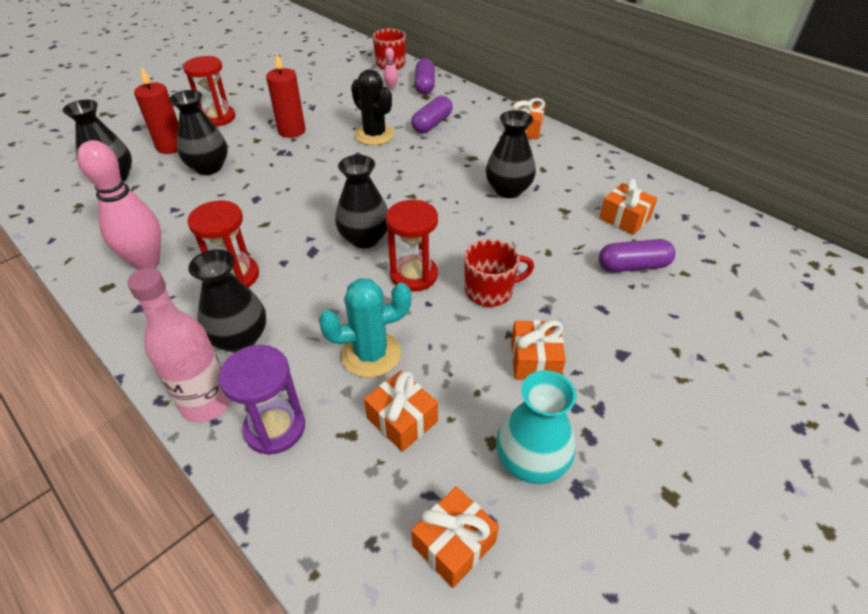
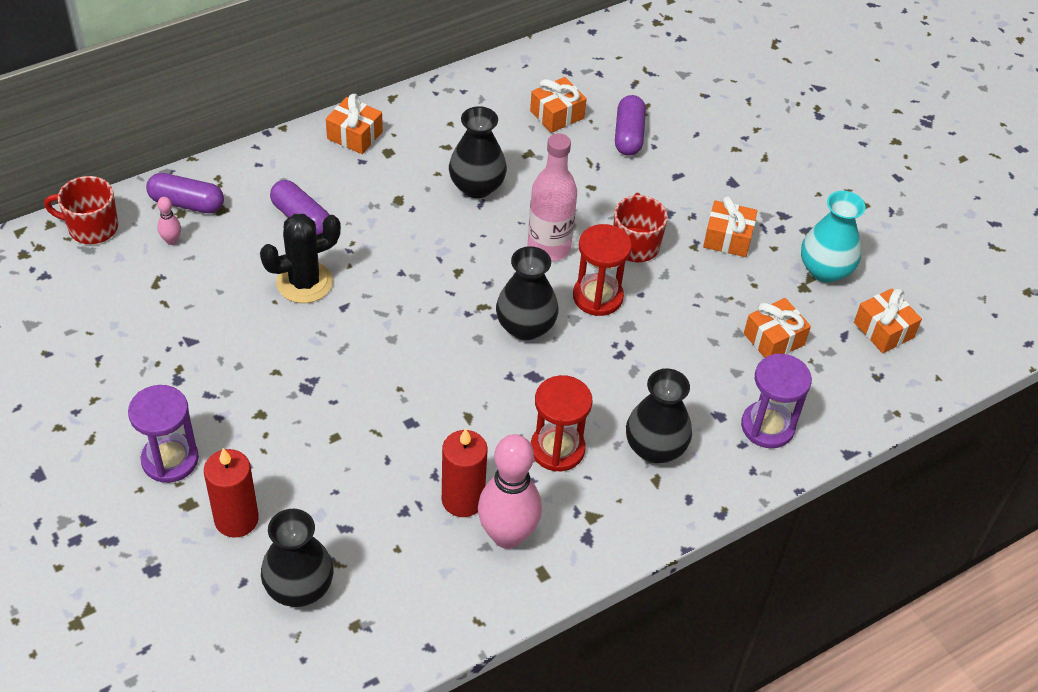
camera: 80 degrees left, 5 degrees up
(207, 402) = (731, 476): pink bottle -> pink bottle (549, 247)
(209, 167) = (315, 472): black vase -> none
(218, 118) = (170, 459): red hourglass -> purple hourglass
(292, 131) = (253, 371): red candle -> red candle (463, 499)
(371, 354) = (697, 348): turquoise cactus -> none

